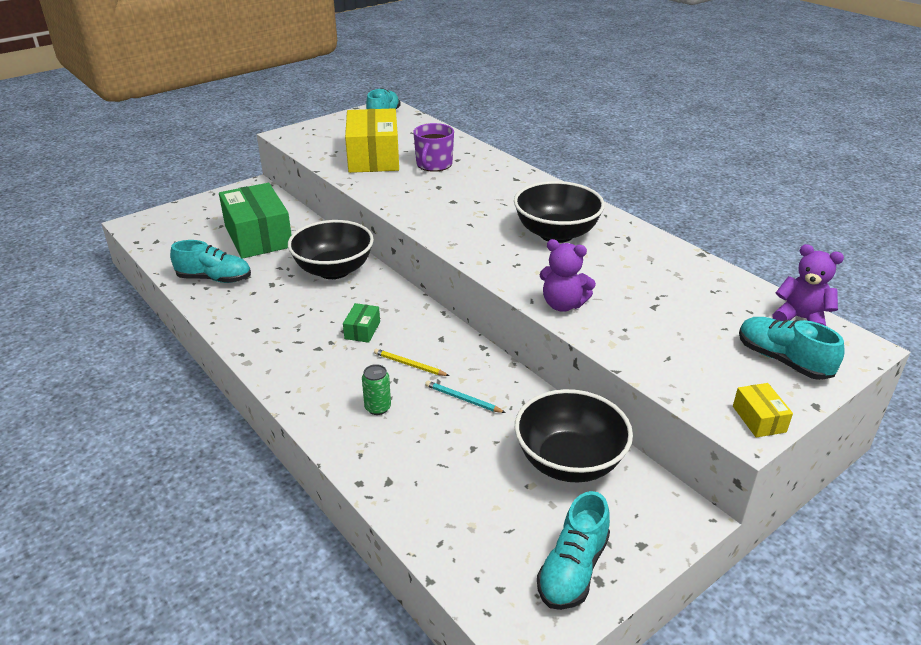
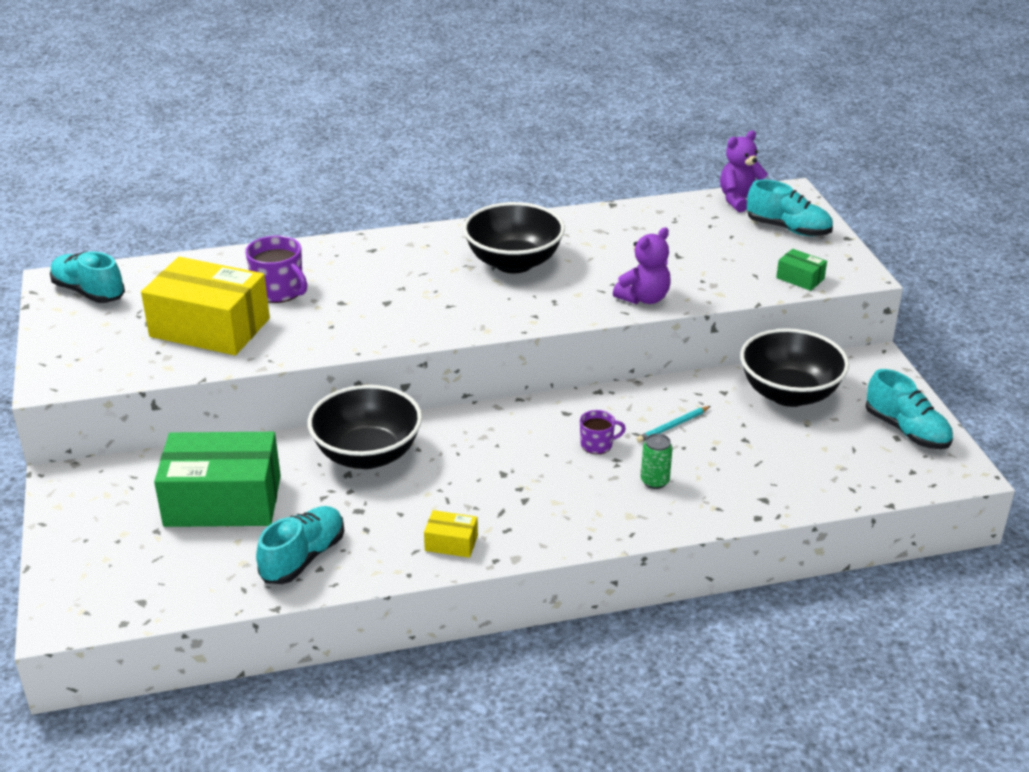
camera: 65 degrees left, 0 degrees up
(362, 330) = (513, 461): green box -> green box (800, 278)
(409, 365) = (597, 444): yellow pencil -> purple mug
(759, 419) = (850, 265): yellow box -> yellow box (451, 543)
(782, 360) = (788, 229): turquoise shoe -> turquoise shoe turned 135 degrees counterclockwise

